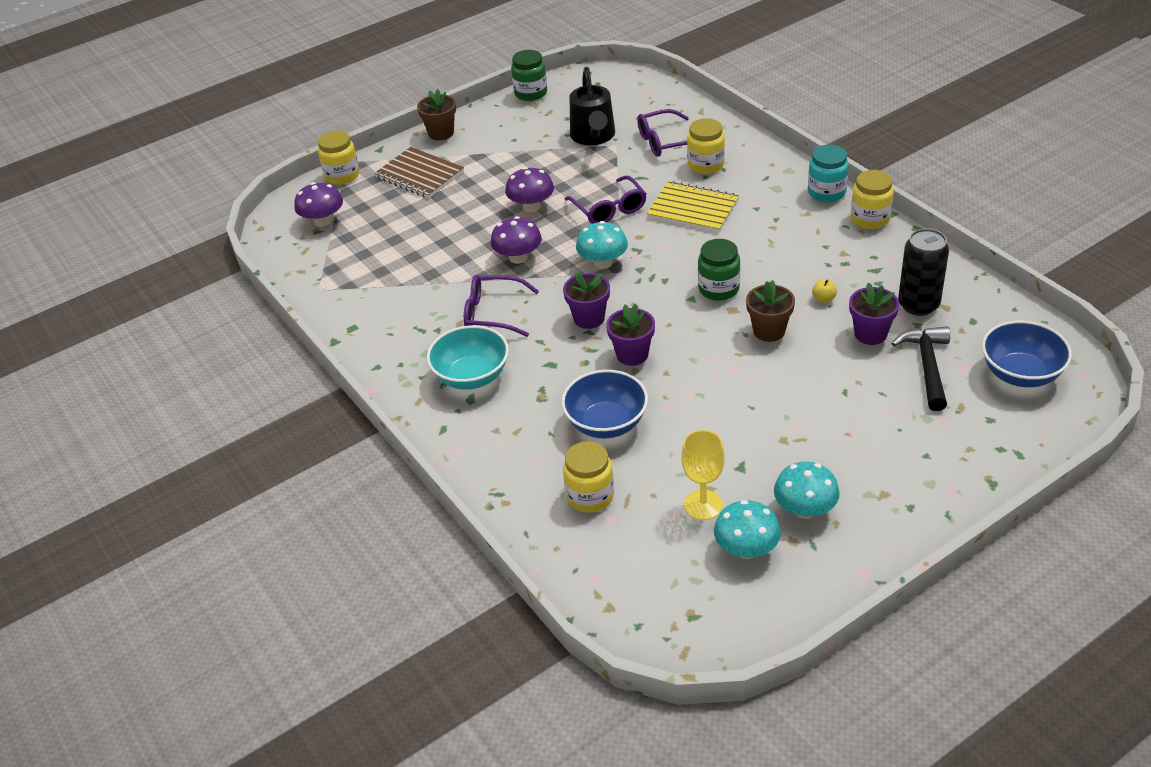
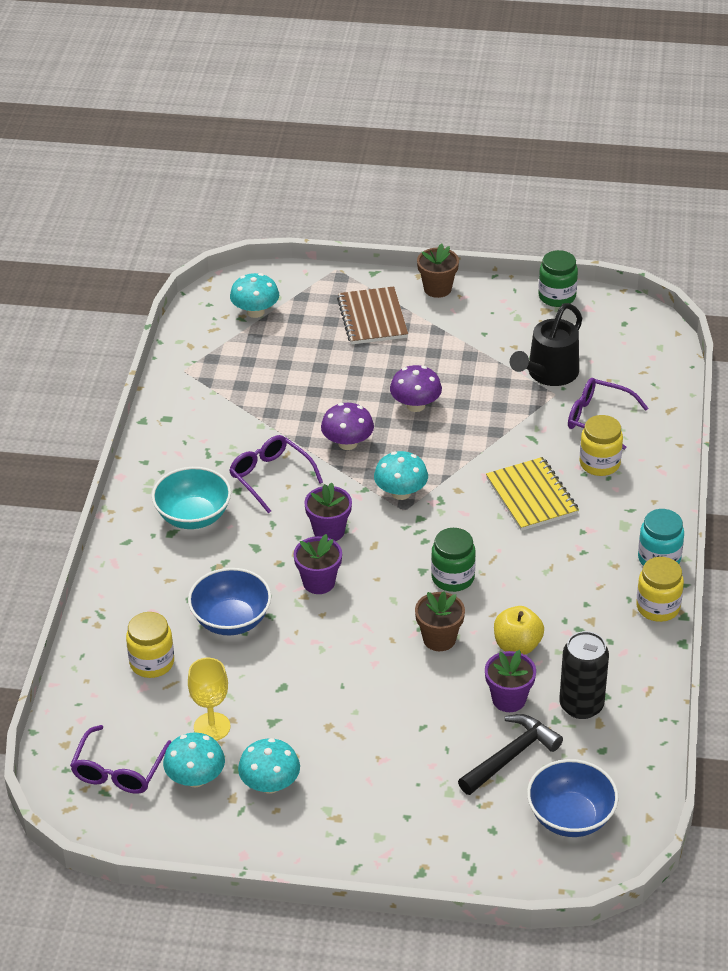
camera: 40 degrees right, 0 degrees up
(323, 221) = (255, 312): purple mushroom -> turquoise mushroom
(342, 175) = (317, 279): yellow jar -> none
(609, 209) = (469, 449): purple glasses -> purple glasses (119, 770)
(823, 299) = (517, 645): yellow apple -> yellow apple, size x1.94

